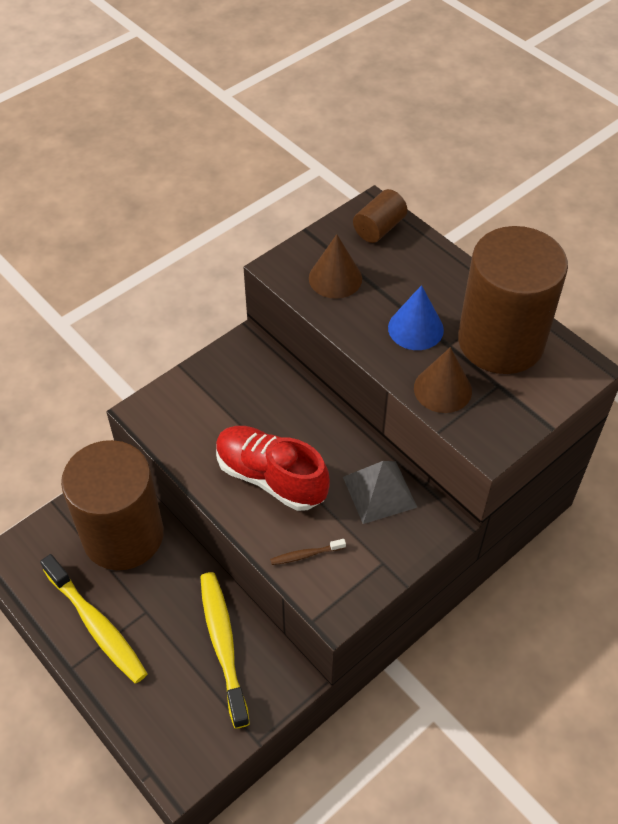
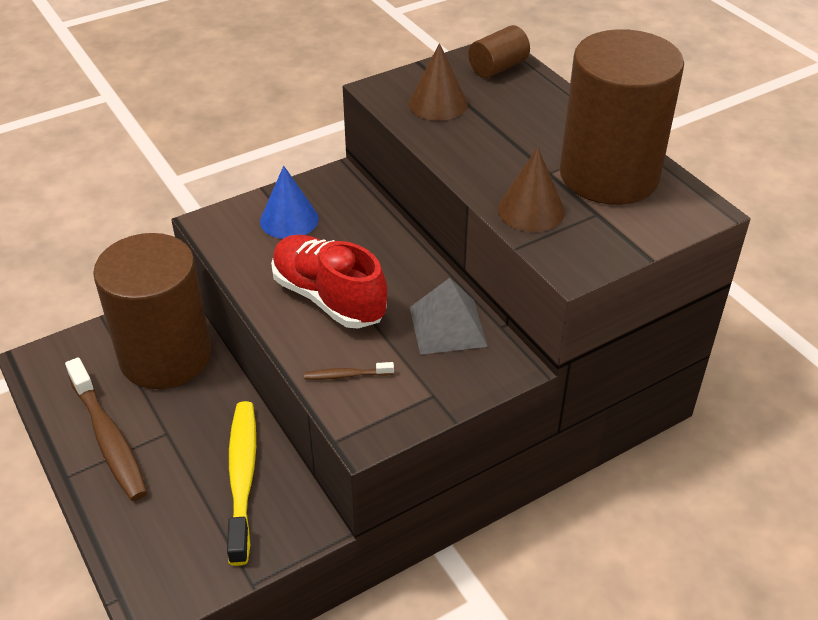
camera: 10 degrees right, 10 degrees down
(97, 625) = (109, 438): yellow toothbrush -> brown toothbrush
(415, 328) = (514, 154): blue cone -> blue cone (289, 220)

